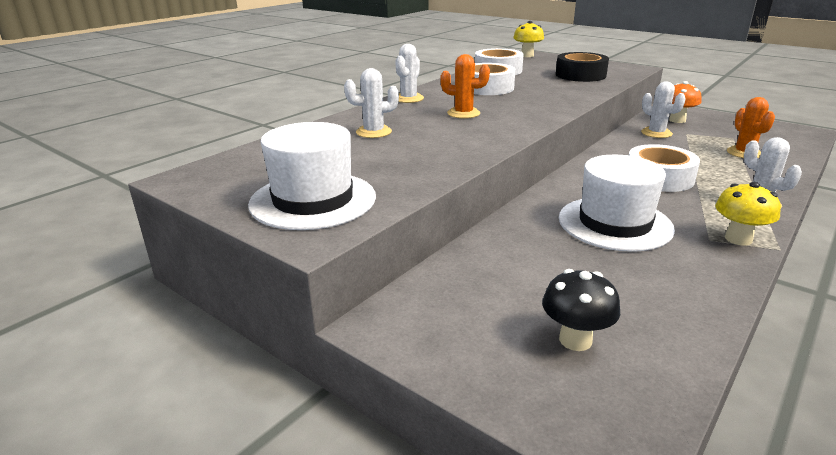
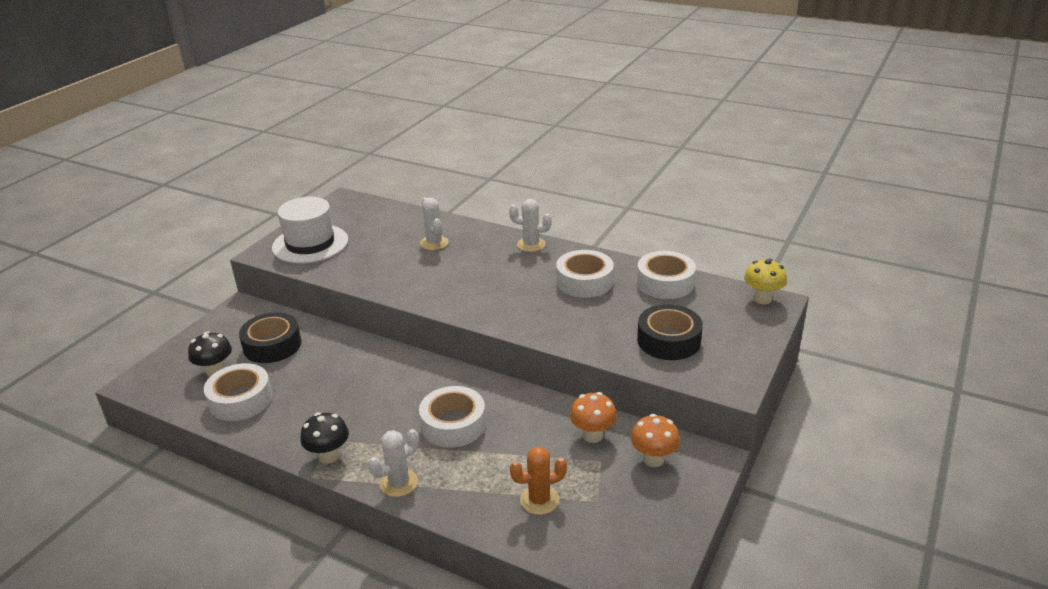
camera: 80 degrees right, 5 degrees up
(463, 113) = (491, 276): orange cactus -> none
(506, 286) = (272, 345): none -> black tape
(614, 223) = (356, 392): white hat -> none
(648, 308) = (240, 400): none -> white tape
(656, 133) = (593, 435): white cactus -> orange mushroom
(738, 239) = (328, 456): yellow mushroom -> black mushroom

